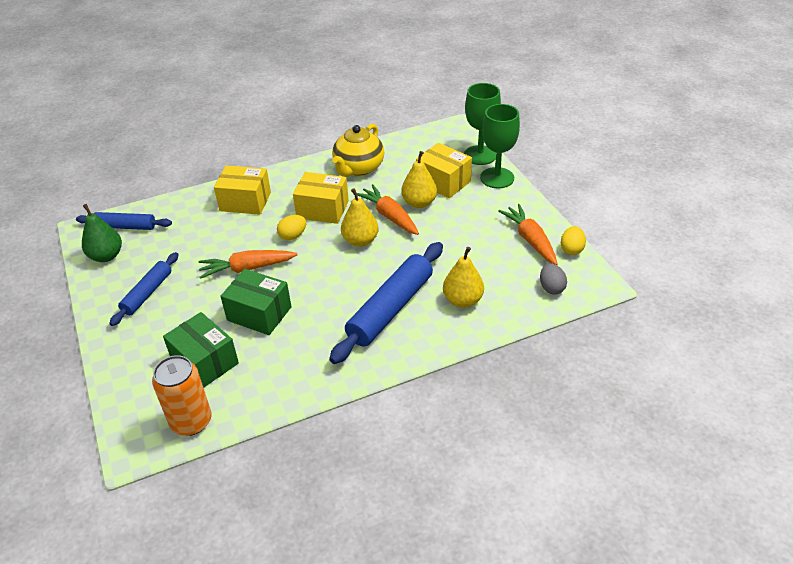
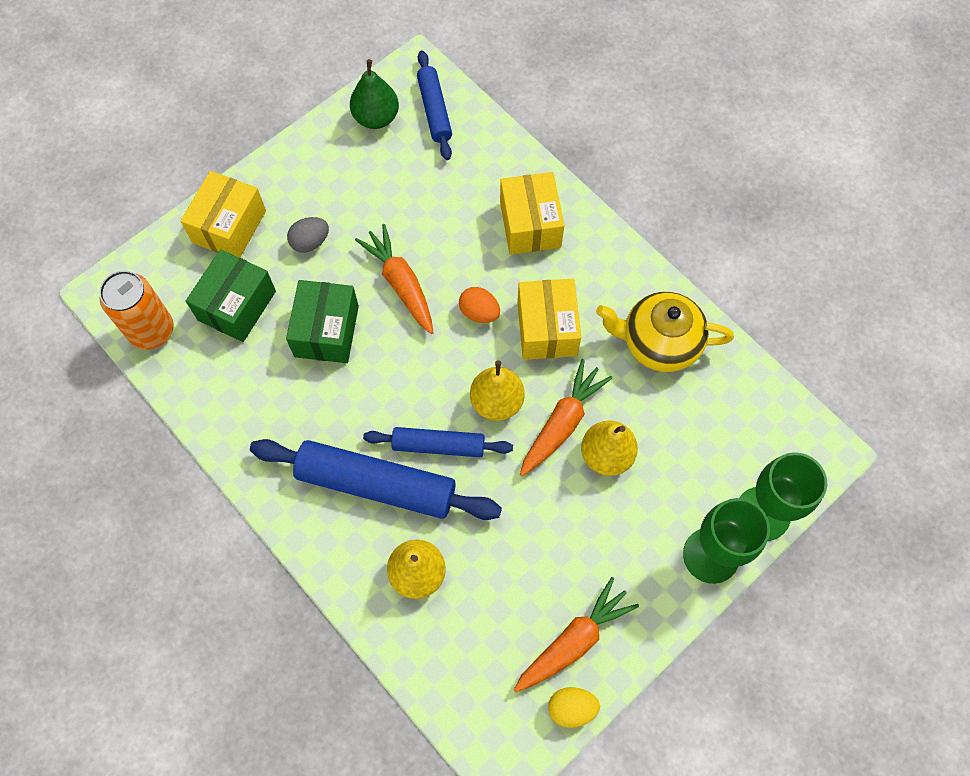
camera: 70 degrees right, 25 degrees up
(147, 293) = (326, 193): blue rolling pin -> blue rolling pin (438, 445)
(293, 236) = (479, 312): yellow egg -> orange egg
(443, 182) = (670, 476): yellow box -> yellow box (229, 226)
(551, 288) = (477, 692): grey egg -> grey egg (310, 242)

